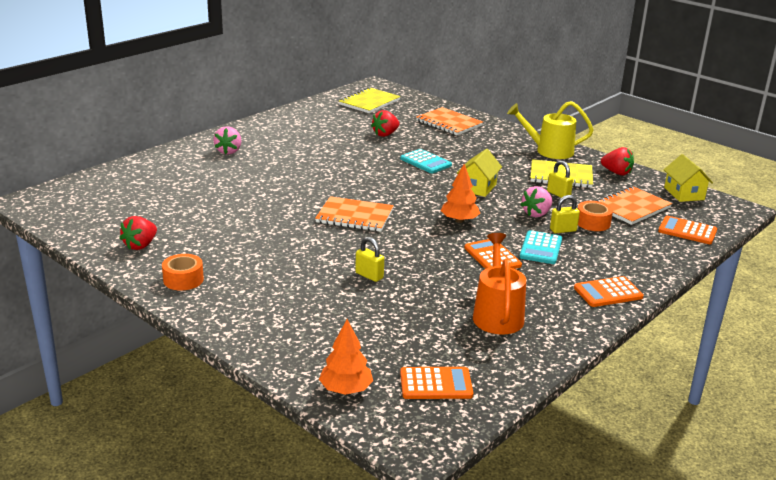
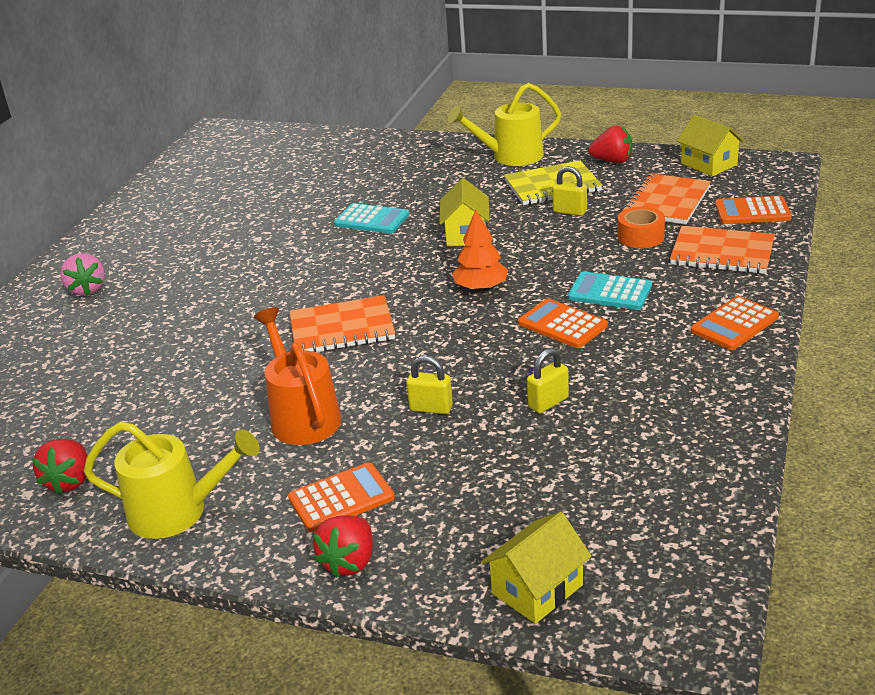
camera: 20 degrees left, 5 degrees up
(183, 280) = (178, 511): orange tape -> yellow watering can
(346, 389) = (537, 589): orange tree -> yellow house
(369, 102) = (228, 157): yellow notebook -> none
(385, 134) = (287, 197): red strawberry -> red strawberry (349, 562)
(436, 384) = (642, 532): orange calculator -> orange calculator (341, 498)
(449, 123) = (357, 156): orange notebook -> orange notebook (722, 253)
(497, 314) = (634, 403): orange watering can -> orange watering can (302, 416)
(536, 214) = (566, 247): pink strawberry -> none
(541, 248) = (609, 292): turquoise calculator -> turquoise calculator turned 120 degrees clockwise
(563, 230) = (615, 258): yellow padlock -> yellow padlock (548, 402)

